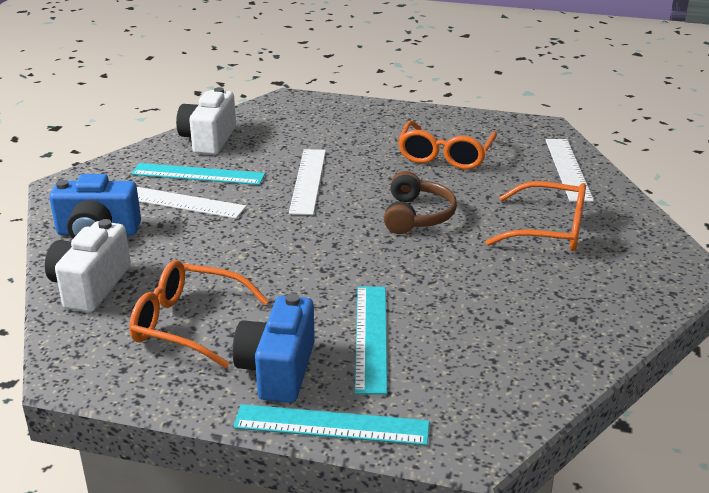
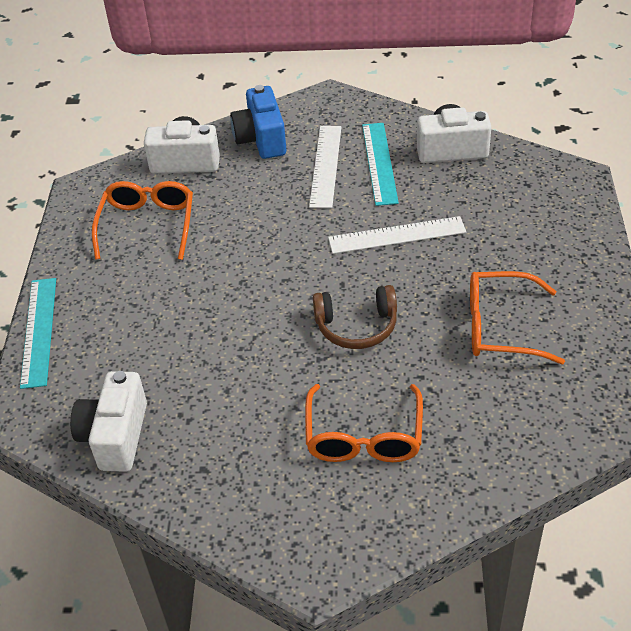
camera: 80 degrees right, 15 degrees up
(278, 370) = (98, 288): blue camera -> none
(371, 337) = (148, 331): turquoise ruler -> none
(520, 371) = (115, 436): none -> white camera
(568, 169) = (517, 443): white ruler -> none

